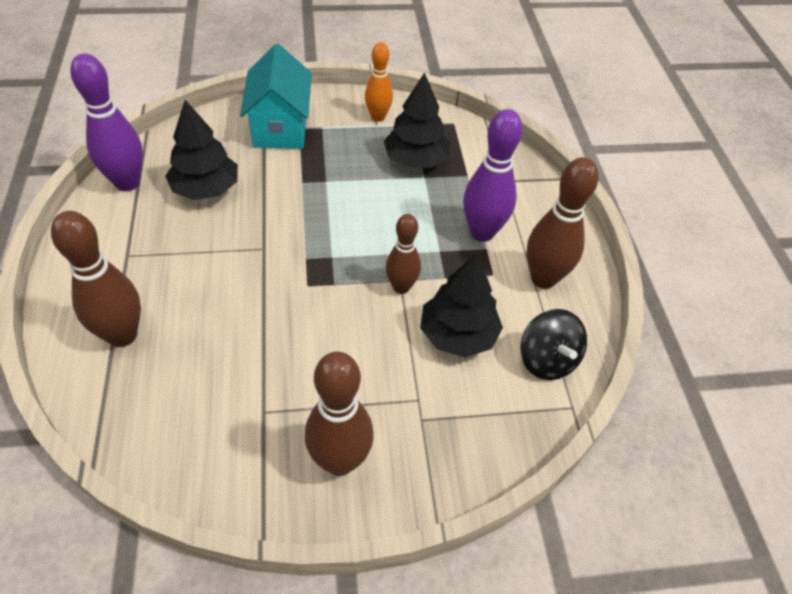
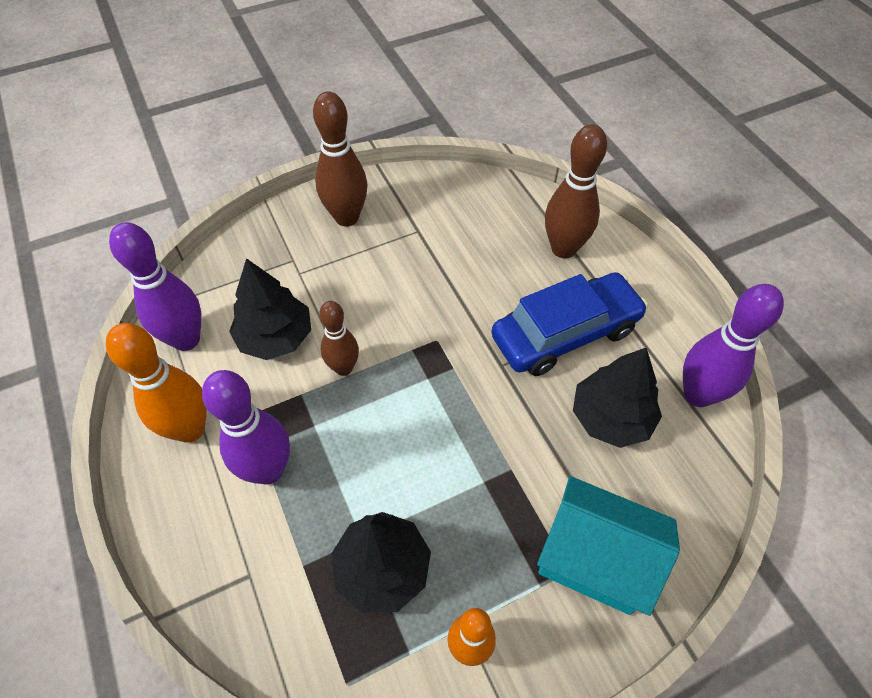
camera: 165 degrees right, 5 degrees up
(190, 255) = (565, 334): none -> blue car
(280, 127) = (594, 559): turquoise house -> turquoise house turned 45 degrees counterclockwise
(543, 278) = (190, 429): brown bowling pin -> orange bowling pin
(547, 360) = (186, 339): black spinning top -> purple bowling pin

